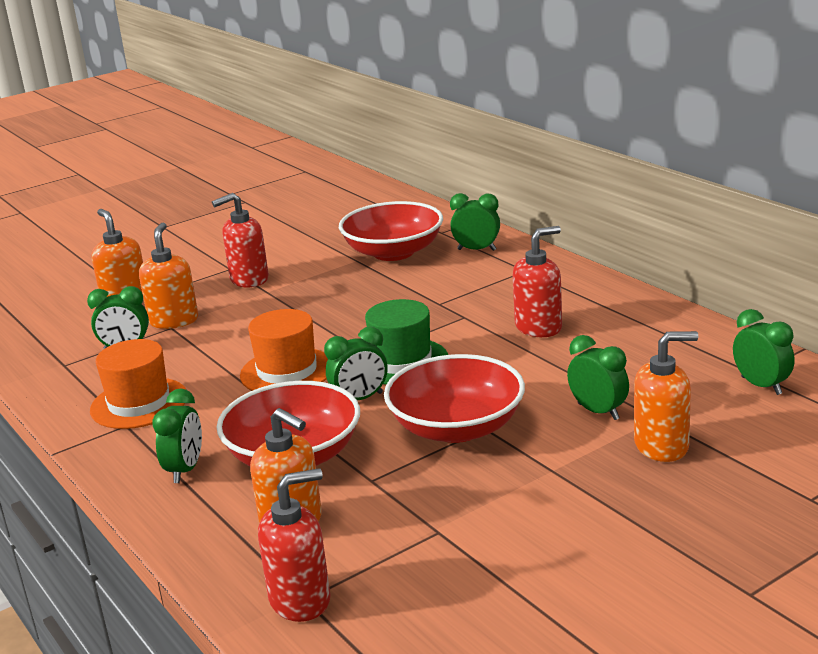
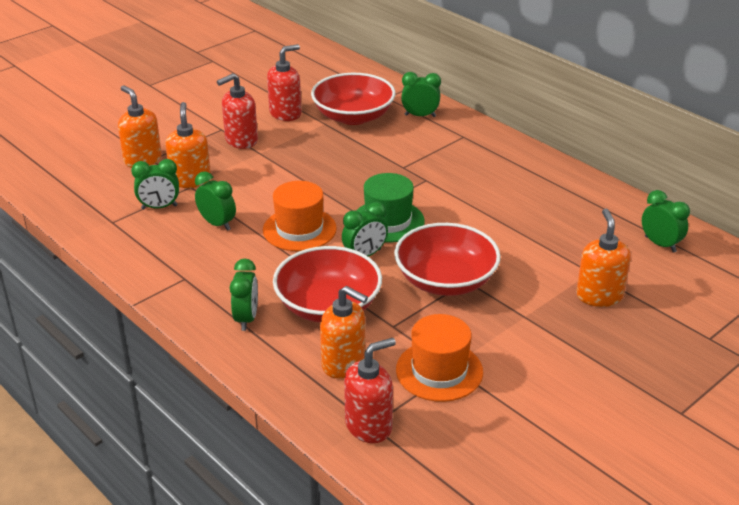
camera: 10 degrees left, 10 degrees up
(139, 403) = (188, 258): orange hat -> orange hat (439, 371)
(539, 327) = (486, 190): red soap dispenser -> red soap dispenser (285, 113)
(598, 411) = (547, 266): green clock -> green clock (217, 224)
(662, 446) = (599, 296): orange soap dispenser -> orange soap dispenser turned 75 degrees counterclockwise

